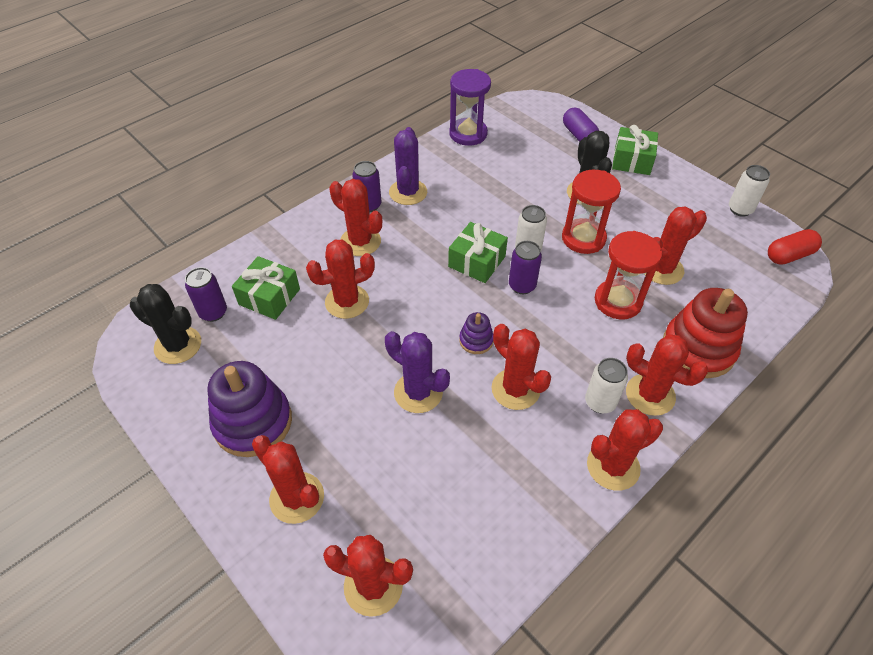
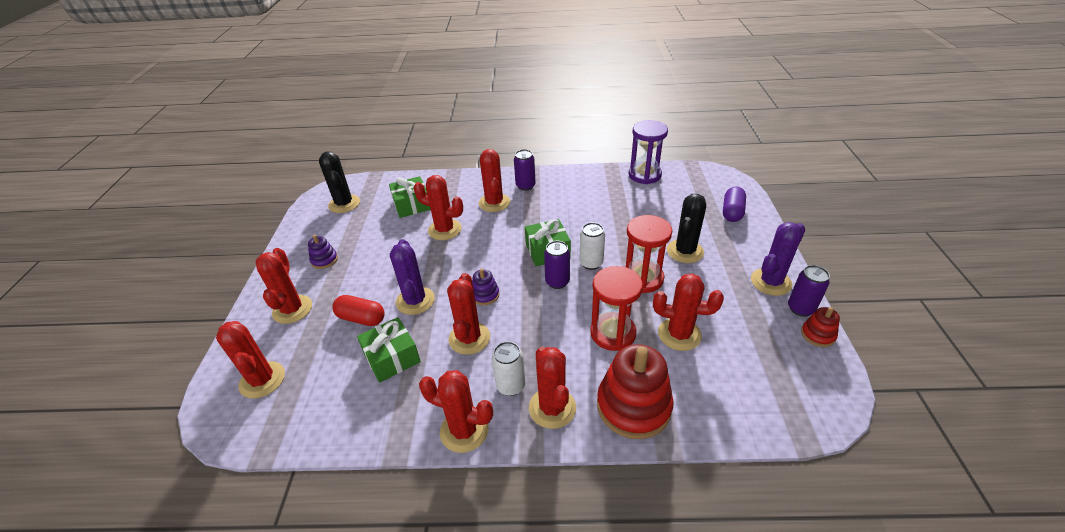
camera: 45 degrees right, 10 degrees down
(213, 312) = (378, 198): purple can -> purple can (800, 308)
(253, 422) = (324, 260): purple stacking toy -> purple stacking toy, size x0.48
(408, 192) = (558, 190): purple cactus -> purple cactus (771, 282)
(632, 160) = (757, 249): green gift -> green gift (392, 357)
(740, 209) = (818, 335): white can -> red stacking toy
(789, 255) = (822, 397): red capsule -> red capsule (361, 318)

